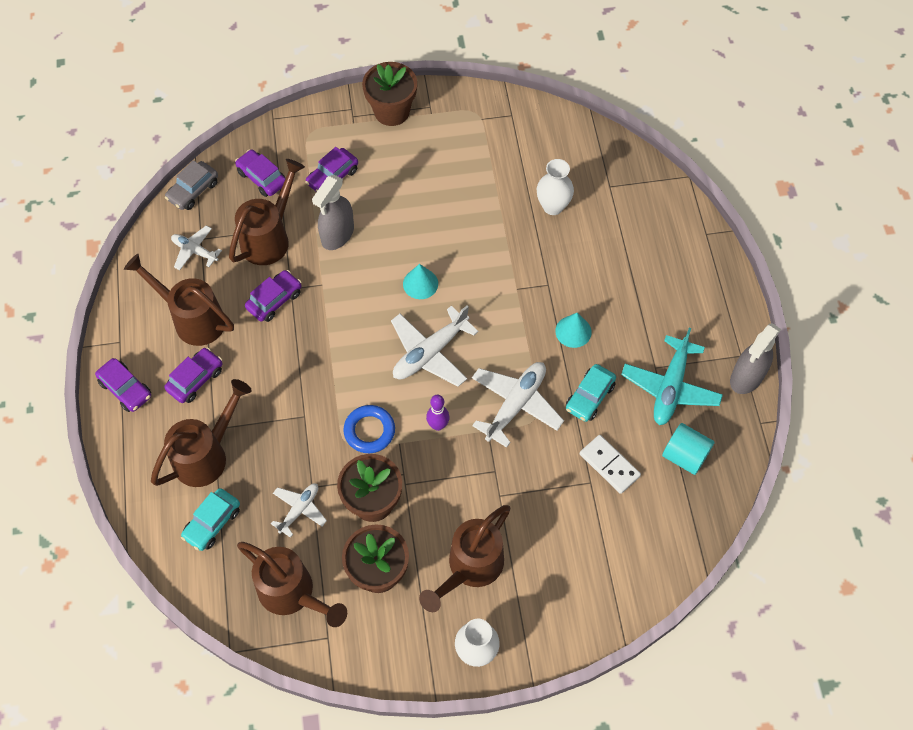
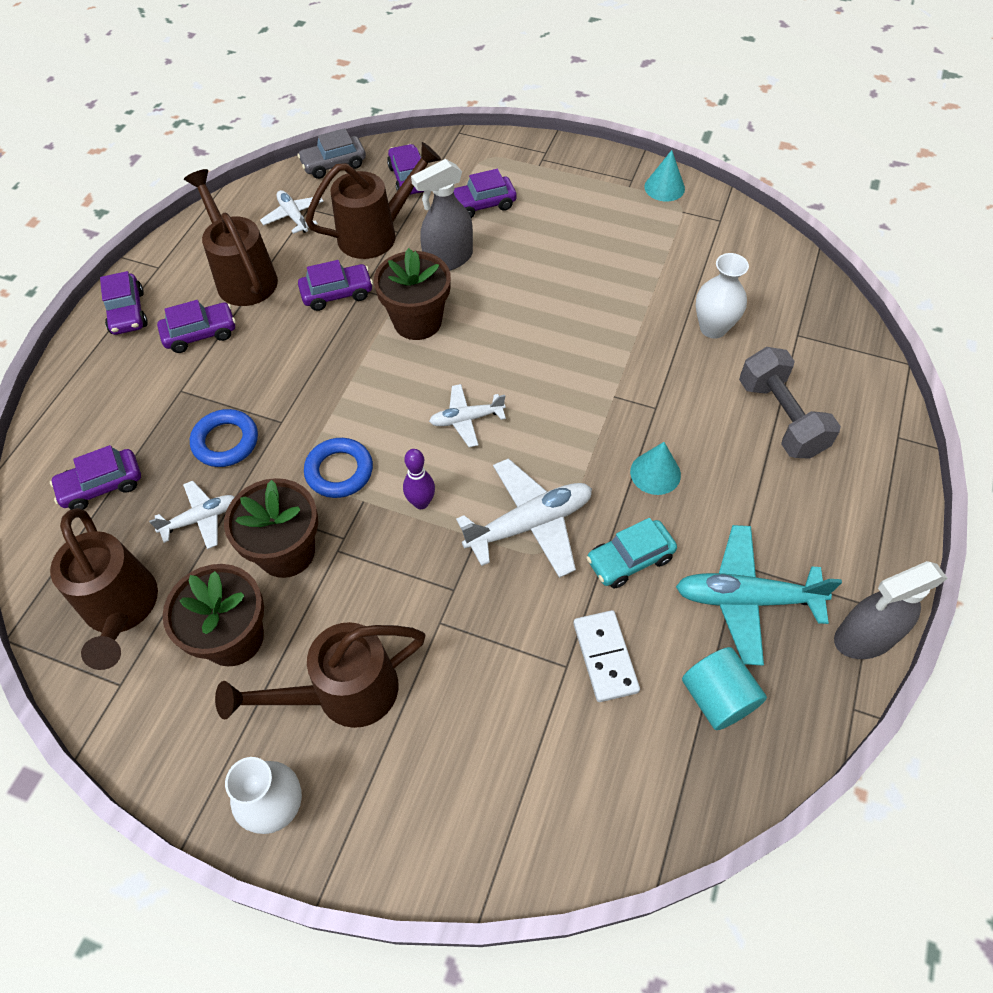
camera: 30 degrees right, 5 degrees down
(206, 455) = (151, 413): brown watering can -> none
(212, 523) = (102, 486): turquoise car -> purple car
(276, 449) = (225, 441): none -> blue ring
(392, 111) = (587, 169): brown flower pot -> brown flower pot (417, 321)
(420, 283) = (505, 343): turquoise cone -> turquoise cone (664, 187)
(430, 353) = (466, 419): white plane -> white plane, size x0.59
(629, 255) = (780, 418): none -> grey dumbbell
(670, 387) = (746, 598): turquoise plane -> turquoise plane turned 45 degrees clockwise

